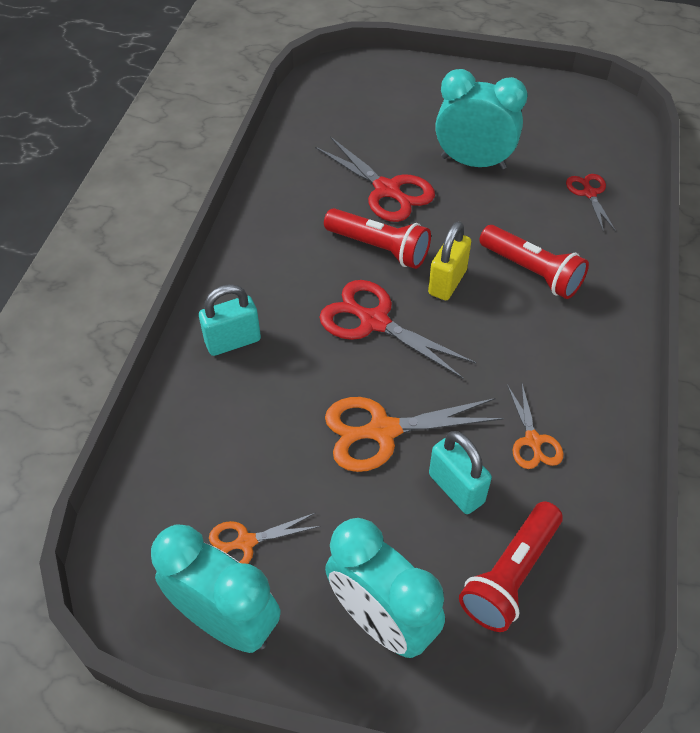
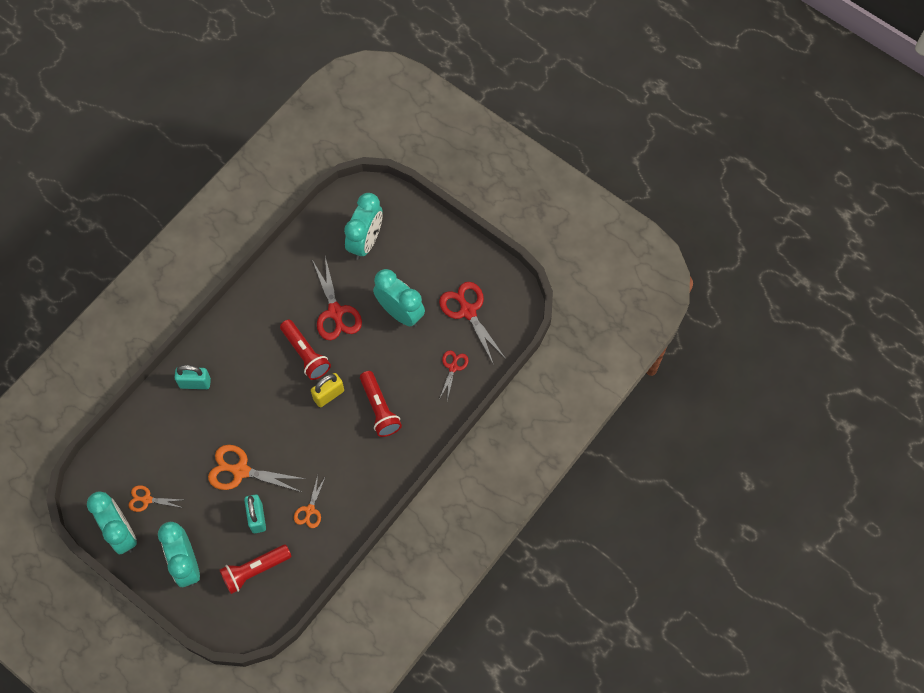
camera: 25 degrees right, 15 degrees up
(373, 111) = (365, 242): none -> turquoise clock
(374, 322) = (274, 403): red scissors -> red scissors (468, 311)

